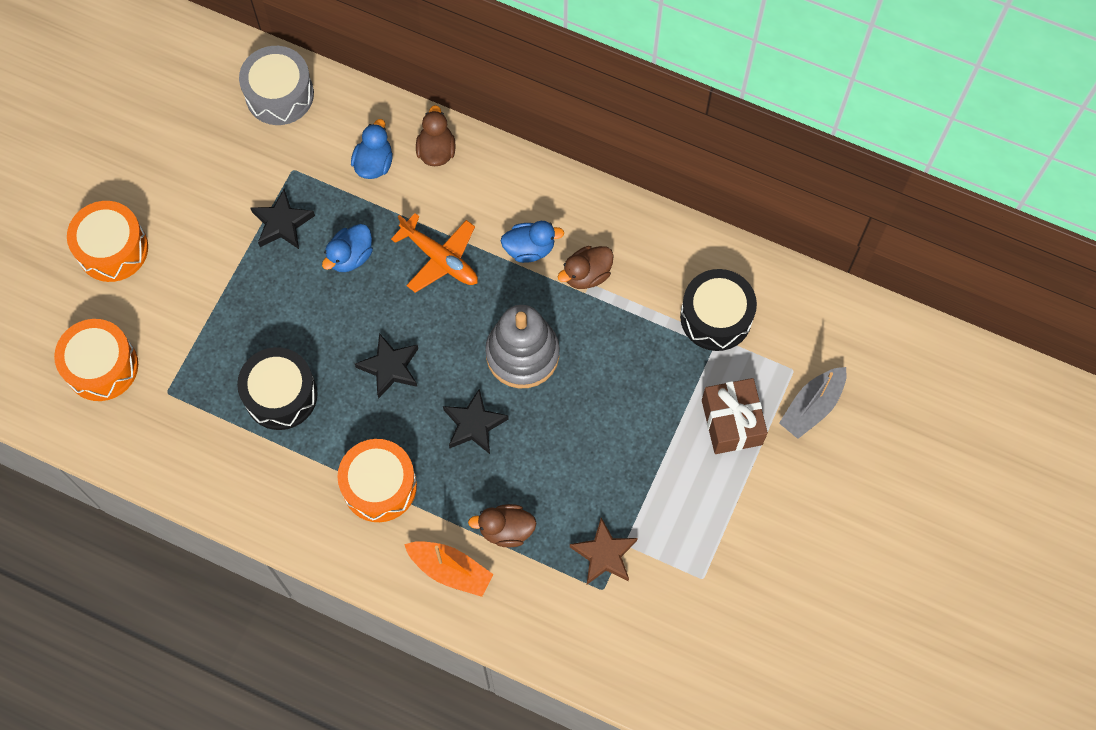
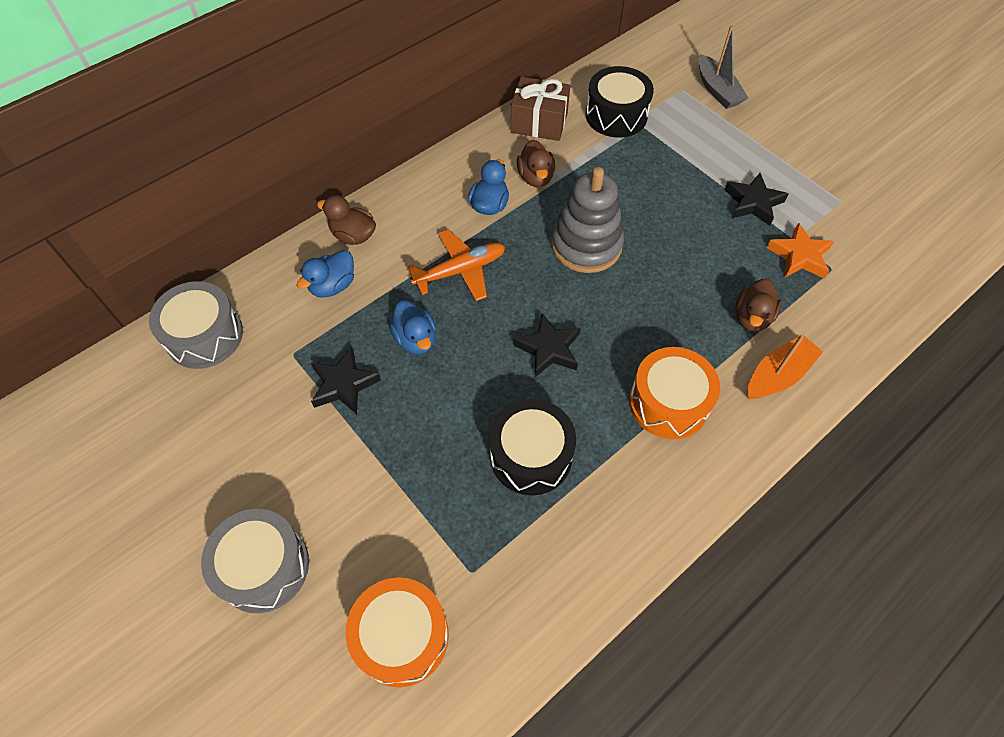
camera: 65 degrees left, 10 degrees down
(112, 249) = (264, 567): orange drum -> grey drum
(374, 163) = (333, 286): blue duck -> blue duck turned 90 degrees counterclockwise
(474, 424) = (638, 304): black star -> black star (753, 203)
(604, 555) = (799, 256): brown star -> orange star
(731, 422) = (711, 137): brown gift -> brown gift (539, 122)

